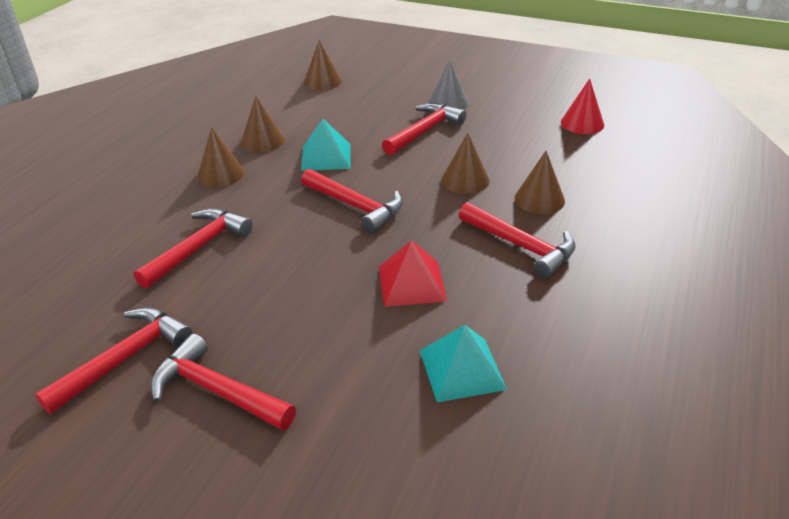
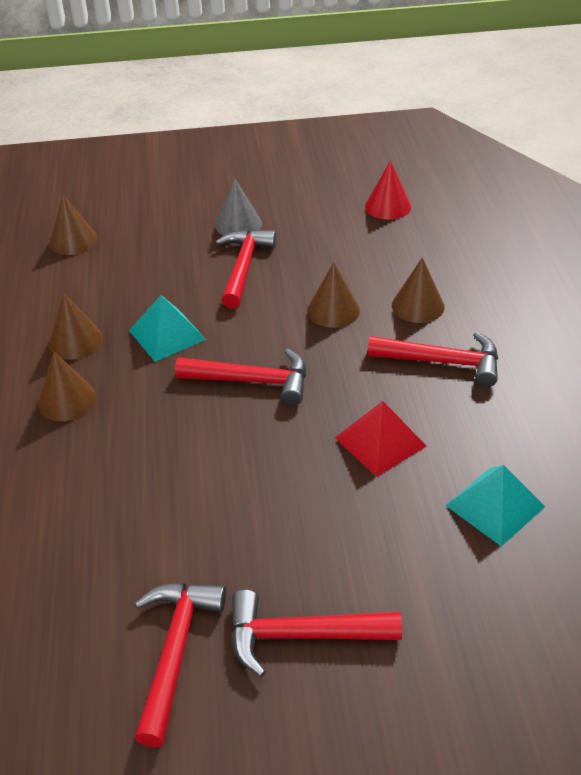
camera: 30 degrees left, 5 degrees up
(198, 248) = (130, 497): red hammer -> none

